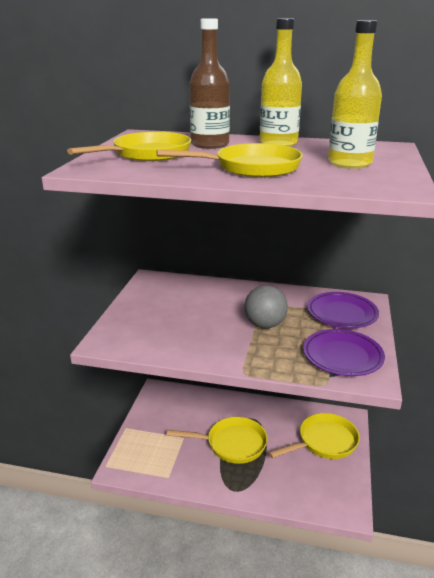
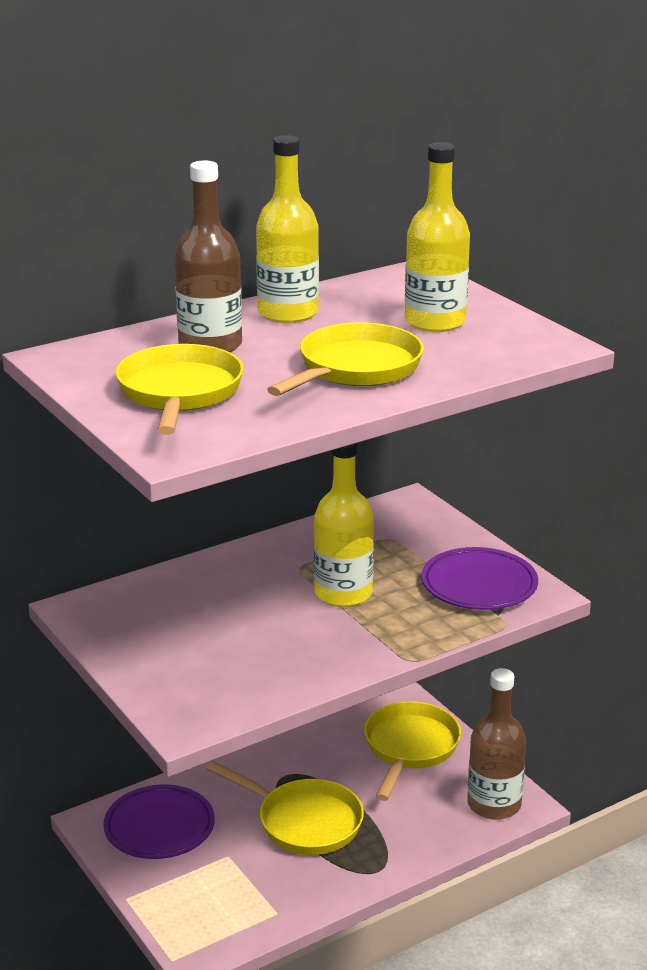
camera: 45 degrees left, 0 degrees up
(232, 444) = (304, 822): yellow pan -> yellow pan turned 75 degrees clockwise
(265, 325) = (343, 593): grey ball -> yellow bottle
(333, 499) = (494, 804): none -> brown bottle
(342, 313) = (406, 534): purple plate -> purple plate (159, 827)

